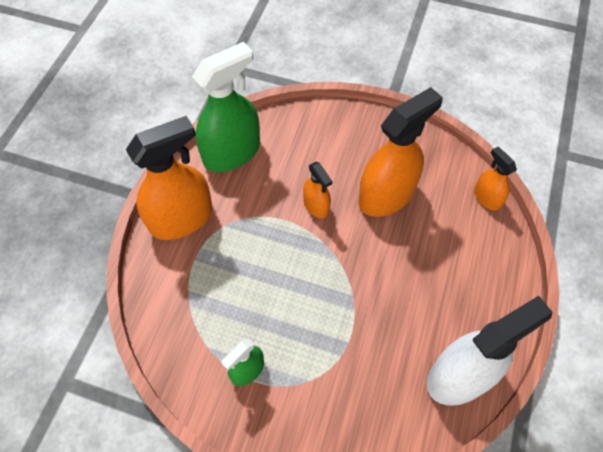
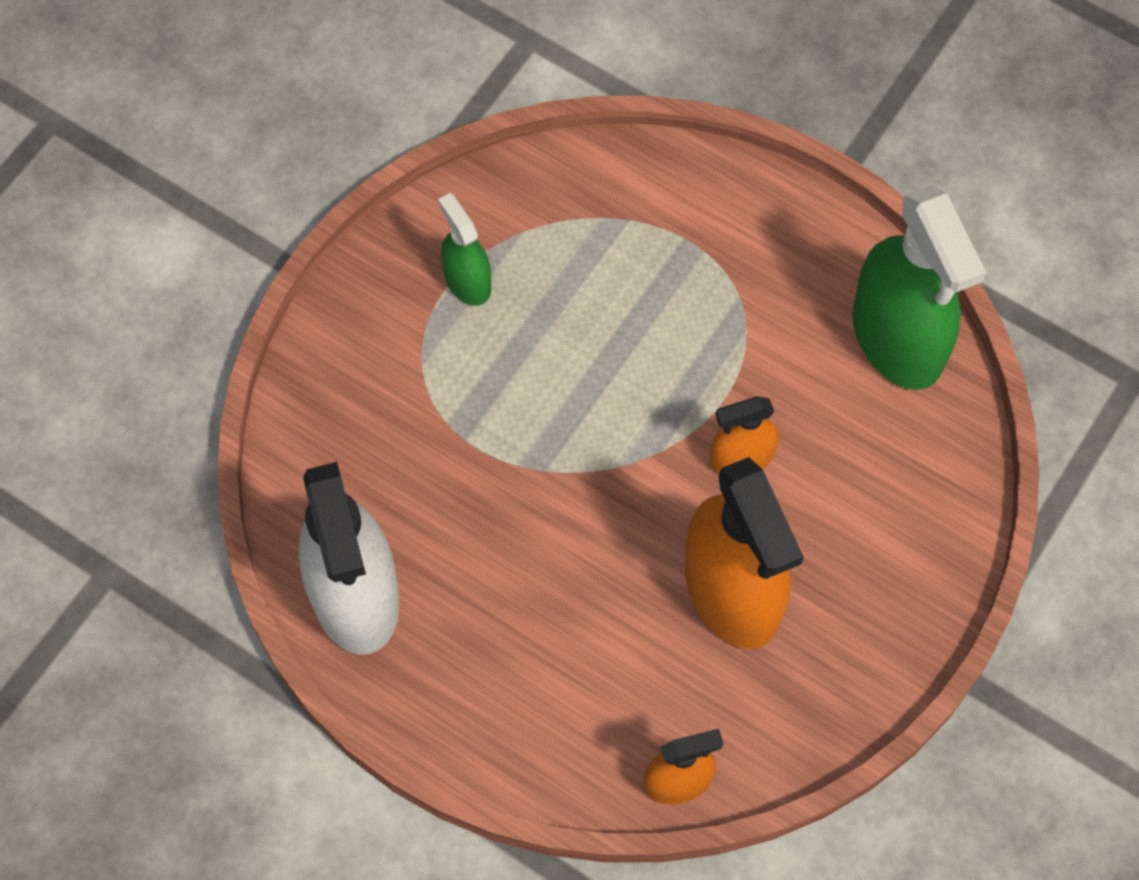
camera: 105 degrees right, 5 degrees up
(181, 218) = (771, 230): orange spray bottle -> none

